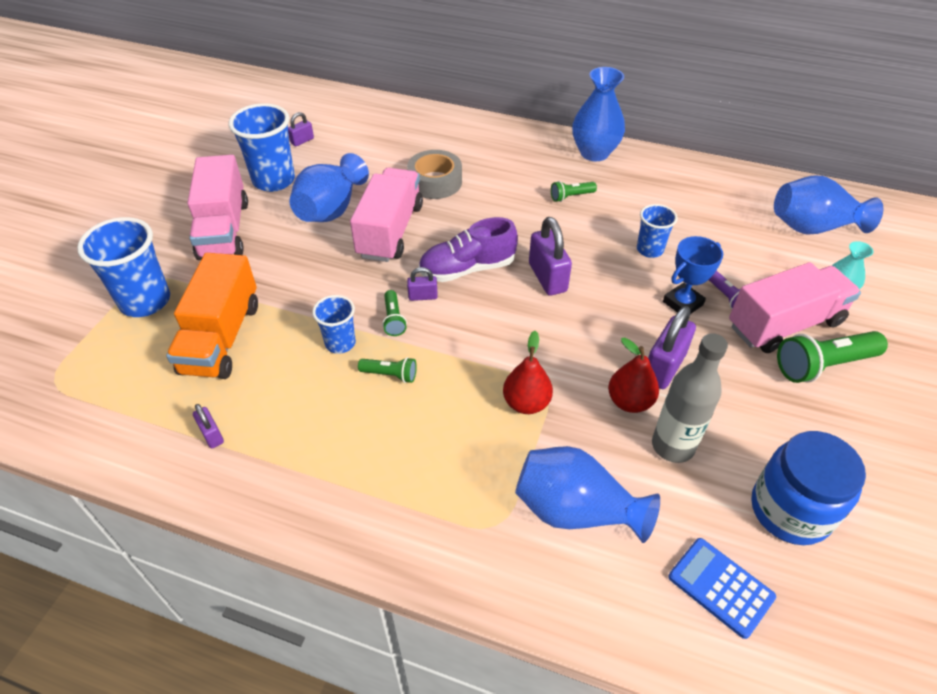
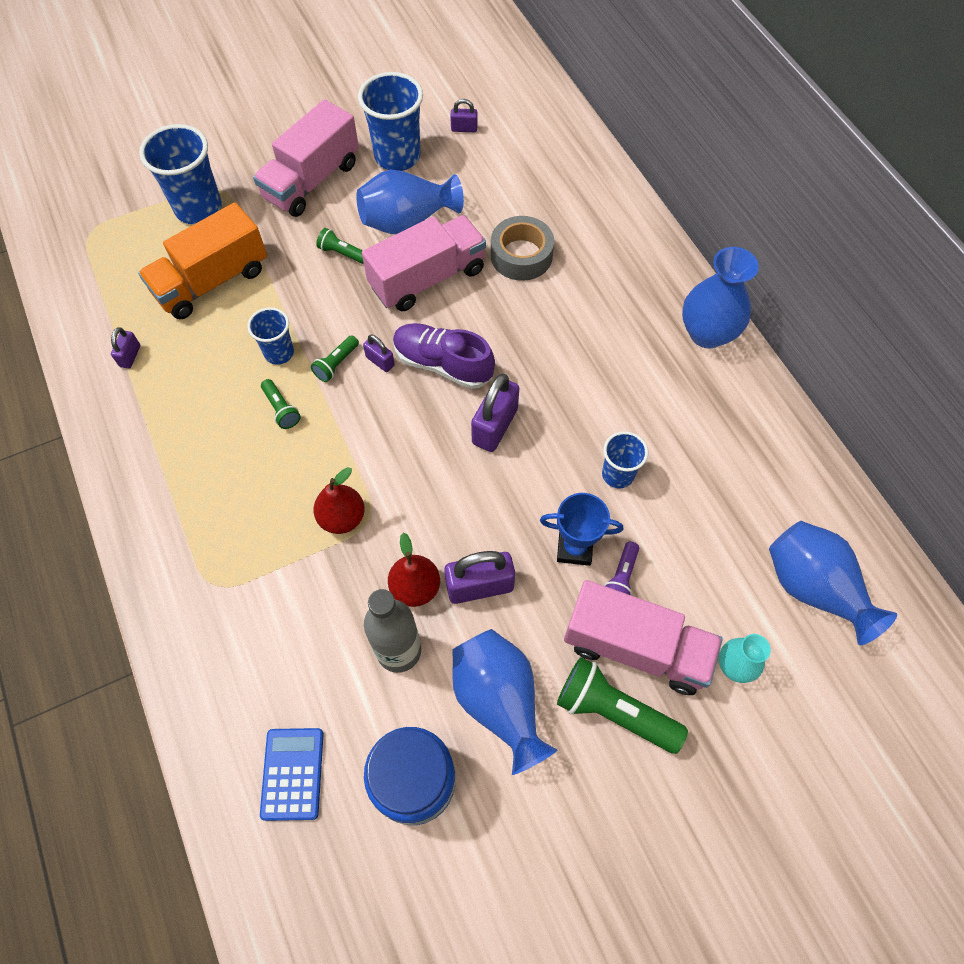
camera: 45 degrees right, 15 degrees up
(571, 196) = (620, 364): green flashlight -> green flashlight (342, 253)
(575, 510) = (273, 627): blue vase -> blue vase (499, 701)

